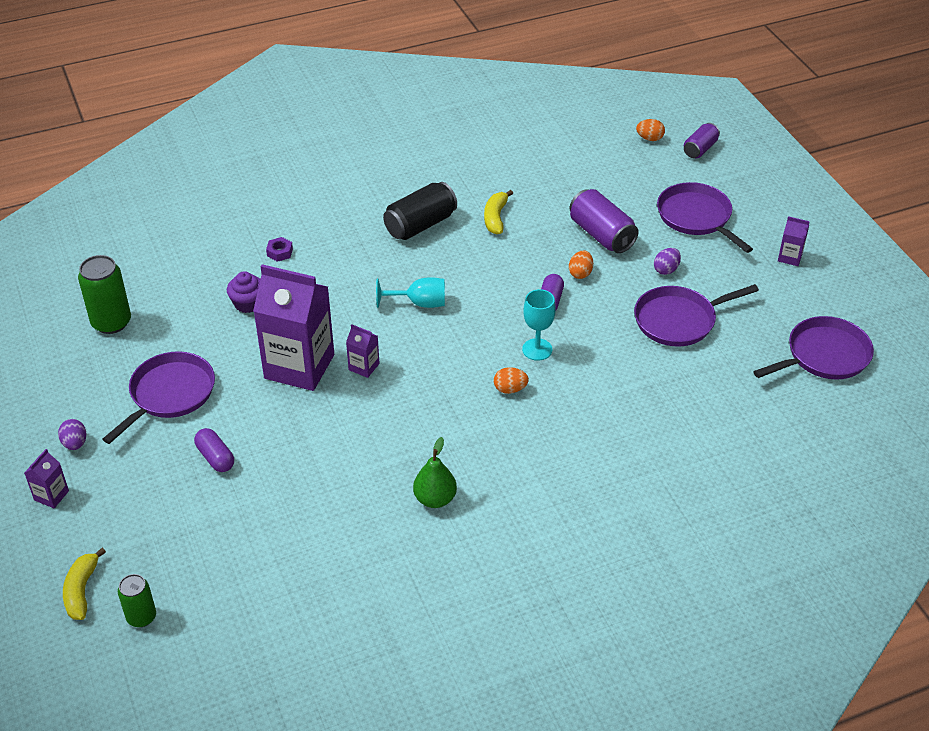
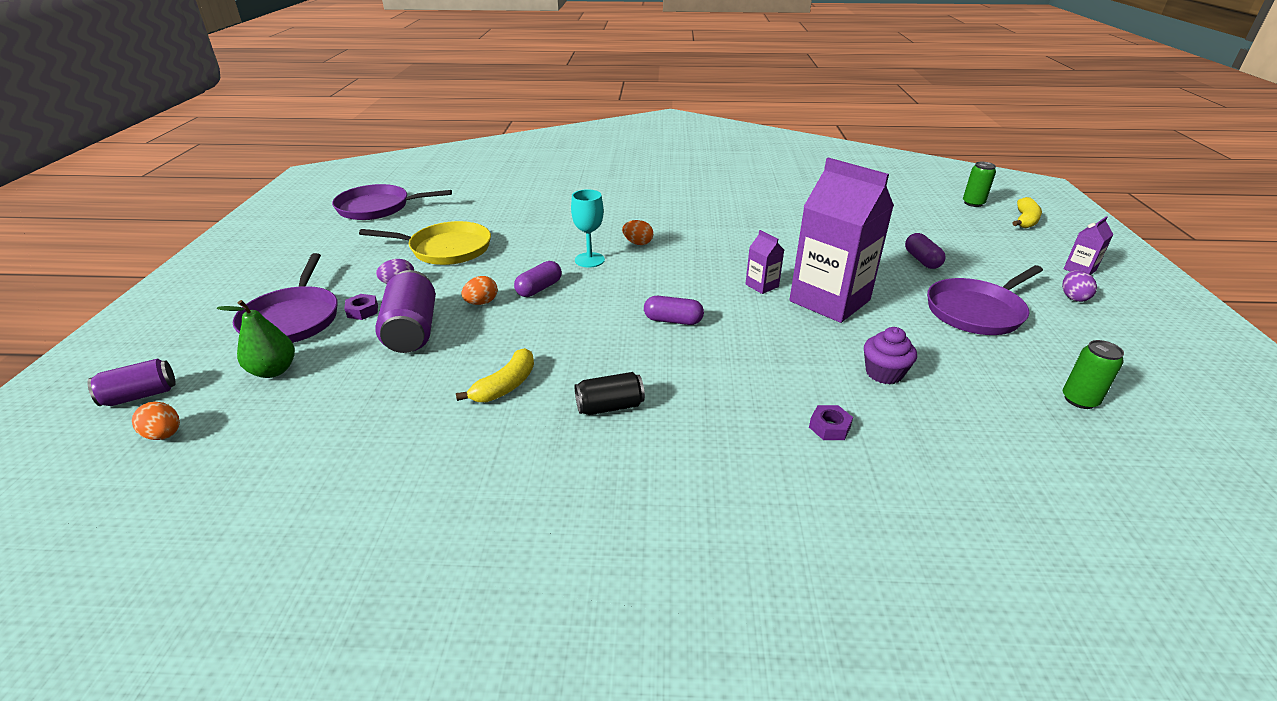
camera: 155 degrees left, 10 degrees down
(111, 322) = (1079, 400): green can -> green can, size x0.61
(419, 303) = (673, 320): turquoise goblet -> purple capsule
(420, 225) = (610, 406): black can -> black can, size x0.61
(435, 499) = (742, 207): green pear -> green pear (273, 371)
(658, 238) = (362, 311): none -> purple nut
(678, 320) = (446, 249): purple pan -> yellow pan
(790, 257) = (279, 264): purple carton -> none

